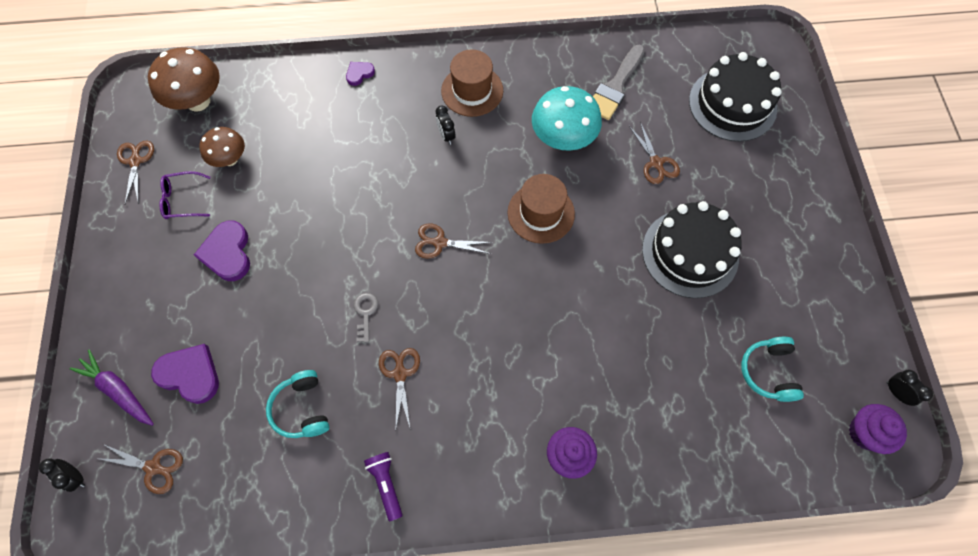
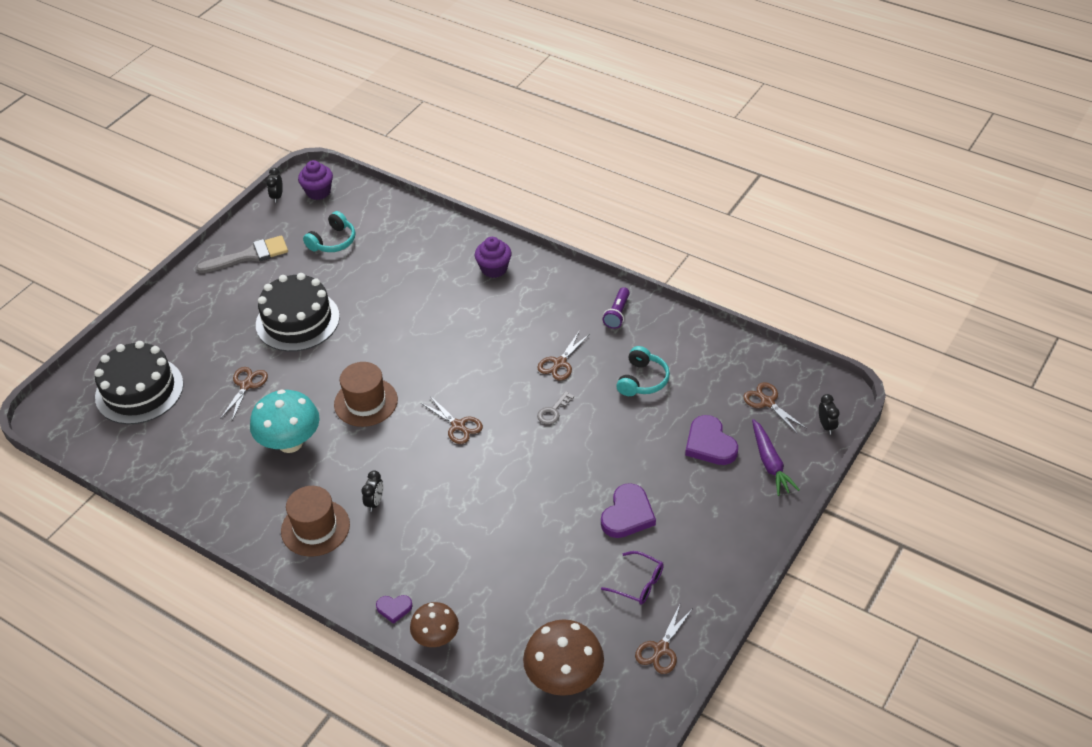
camera: 140 degrees left, 20 degrees down
(230, 159) = (573, 596): brown mushroom -> brown mushroom (436, 638)
(615, 87) = (202, 458): grey brush -> grey brush (249, 256)

